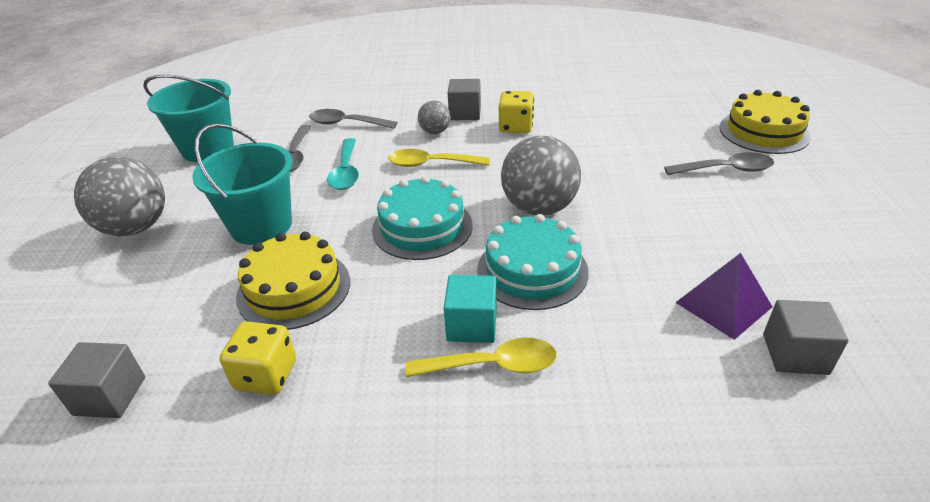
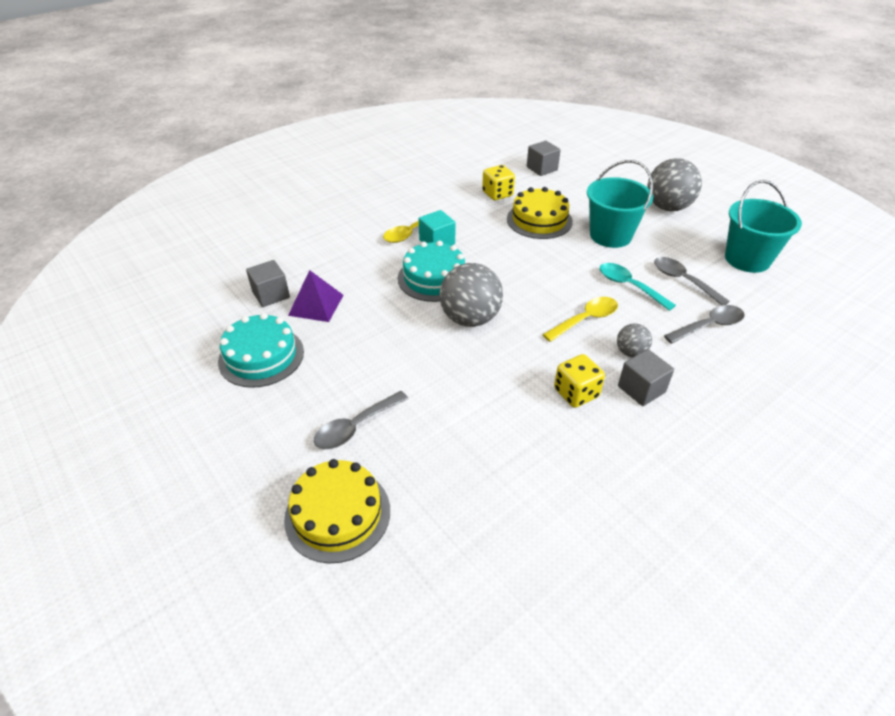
camera: 140 degrees right, 5 degrees up
(422, 227) = (524, 274): turquoise cake -> turquoise cake (261, 356)

